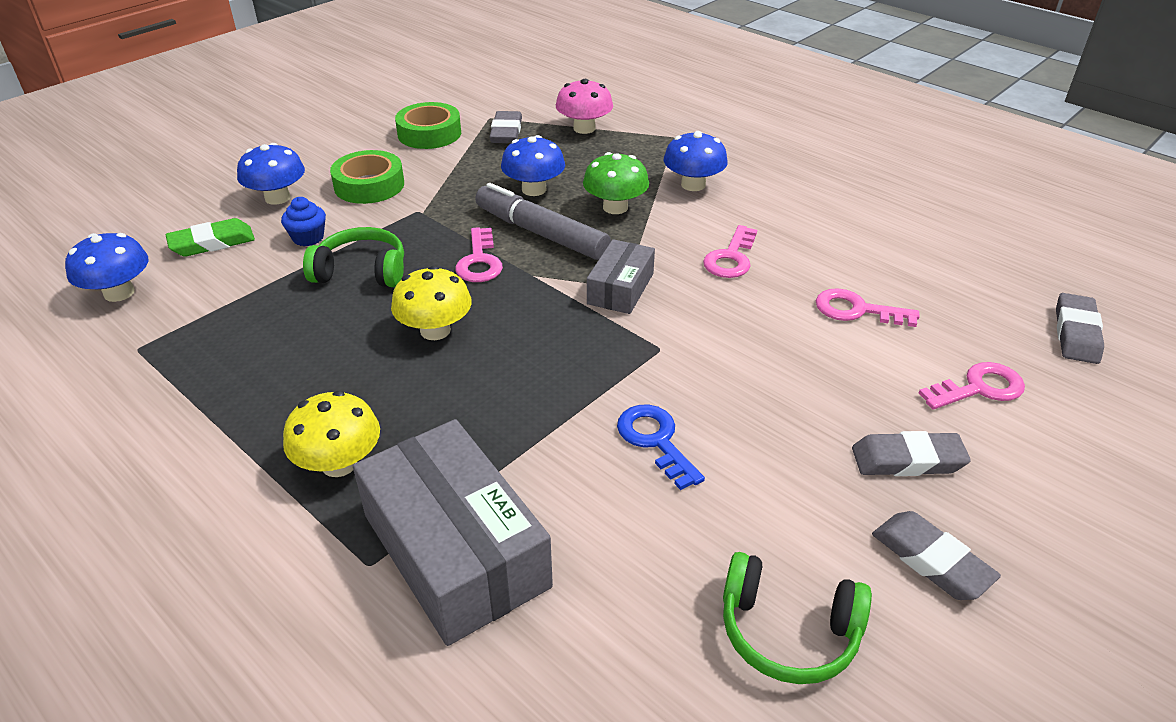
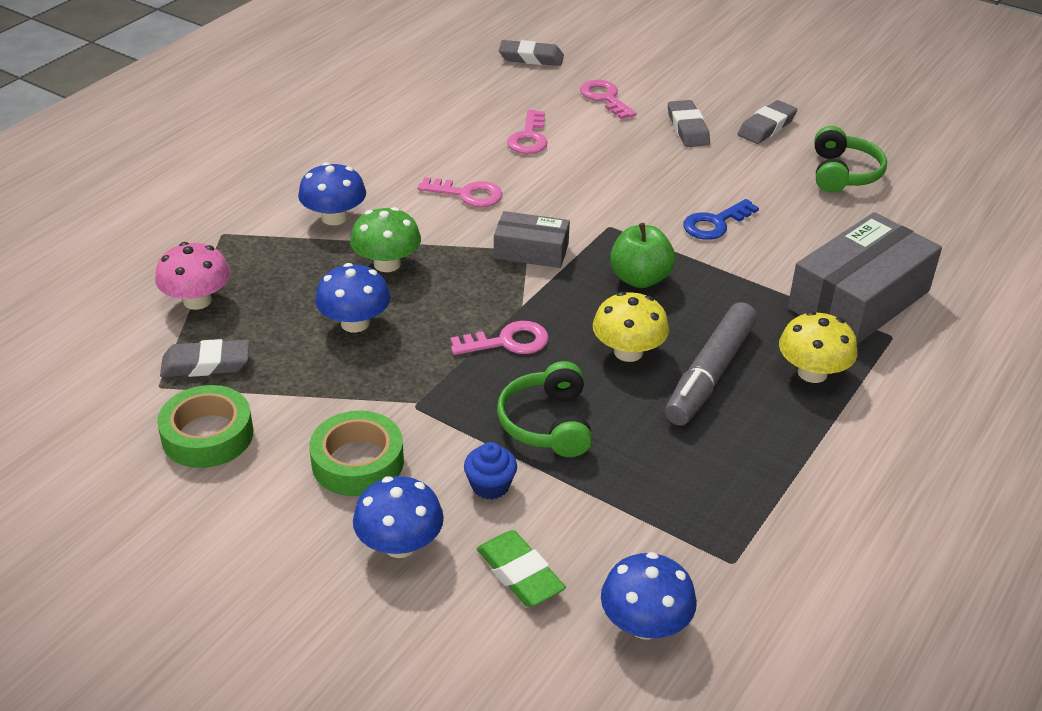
camera: 100 degrees left, 0 degrees up
(541, 233) = (446, 307): grey marker -> grey marker (710, 374)
(554, 357) = (640, 279): none -> green apple

